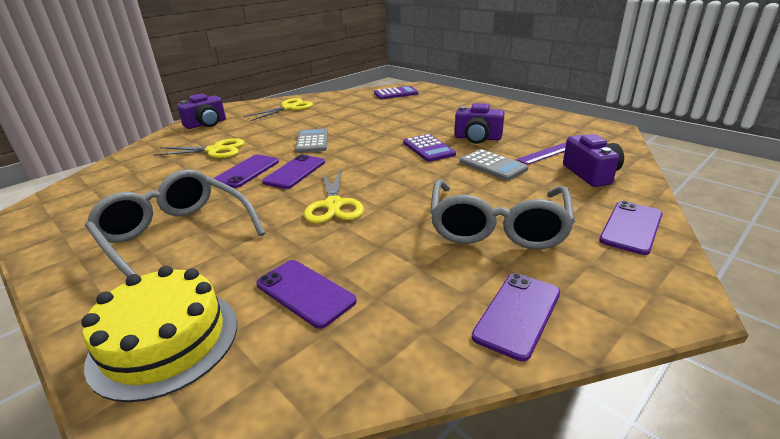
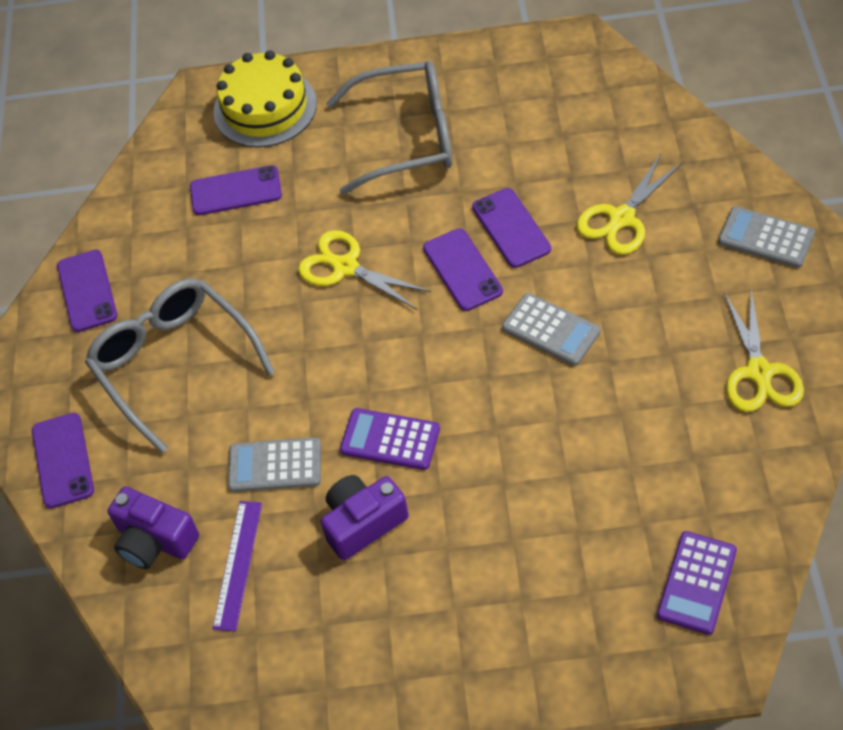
camera: 135 degrees right, 25 degrees up
(206, 124) = (766, 238): purple camera -> grey calculator

